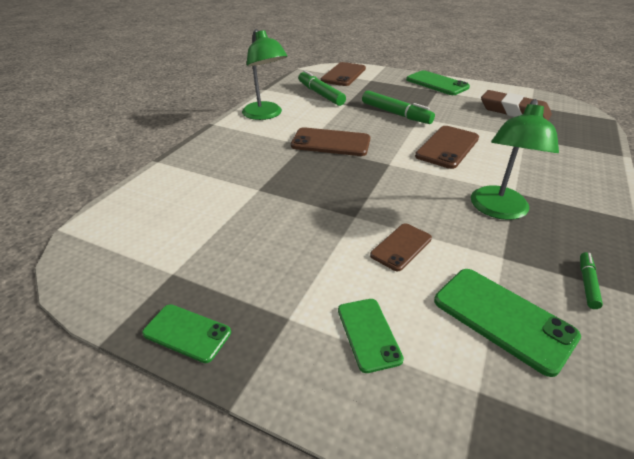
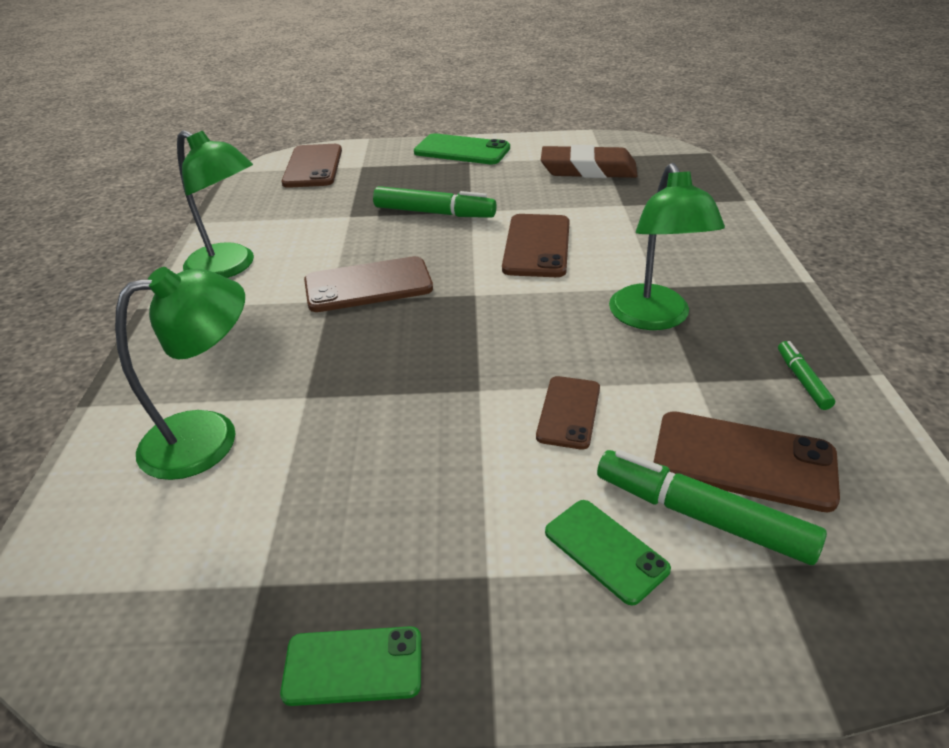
camera: 25 degrees left, 0 degrees up
(199, 193) = (209, 437): none -> green lamp
(320, 94) = (298, 208): green marker -> green marker (701, 516)
(503, 318) = (743, 461): green phone -> brown phone

